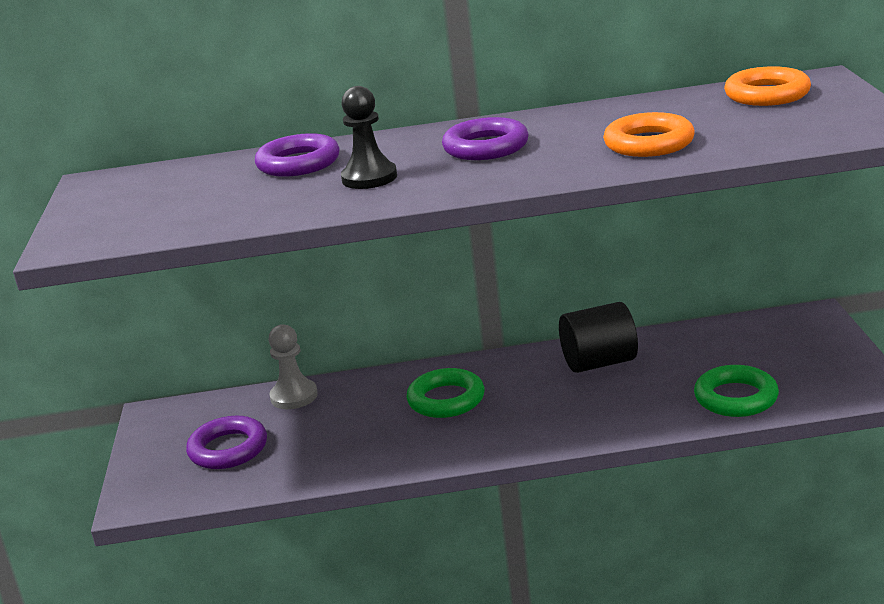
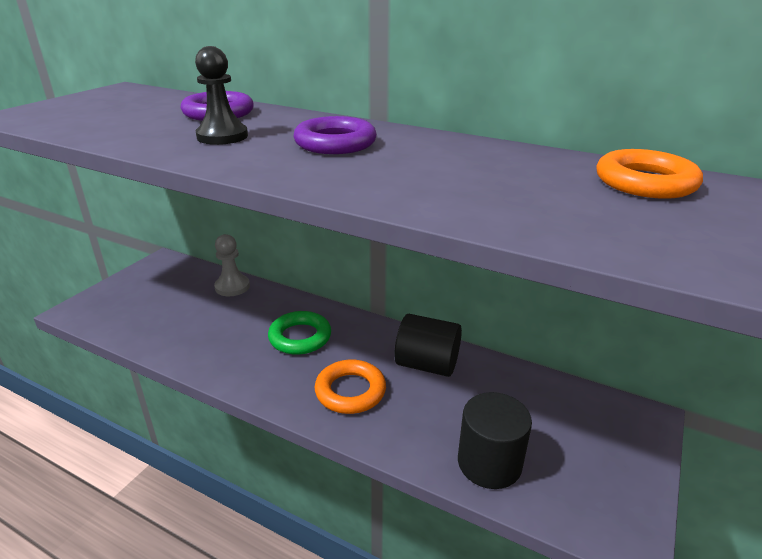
camera: 30 degrees right, 5 degrees up
(228, 449) = (156, 303): purple ring -> none
(649, 143) = (451, 186): orange ring -> orange ring (350, 391)
(736, 398) = (489, 463): green ring -> black cylinder

